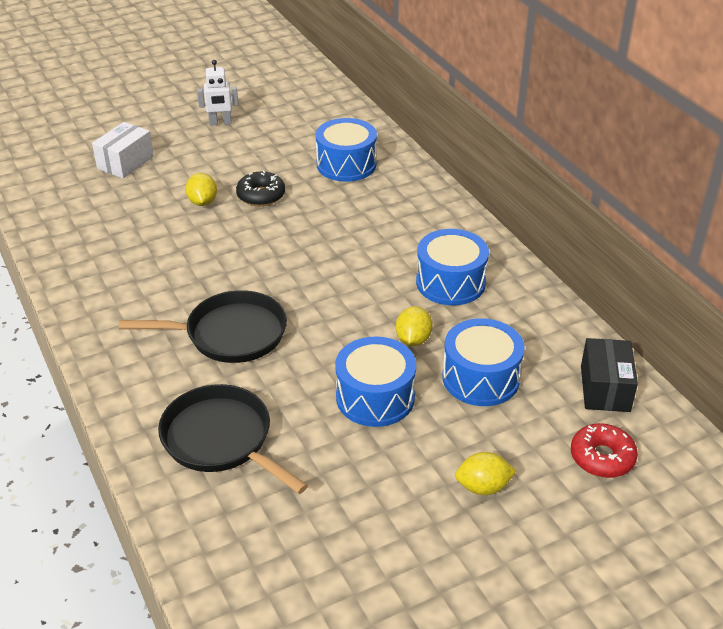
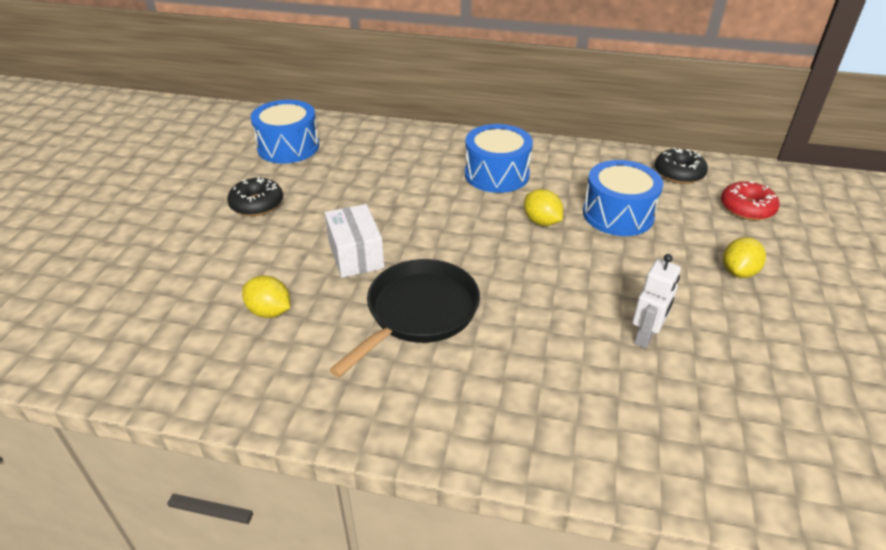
camera: 50 degrees left, 0 degrees up
(125, 162) = (68, 255): white box -> white box (356, 255)
(202, 202) = (211, 239): yellow lemon -> yellow lemon (269, 311)
(220, 123) = (118, 175): white robot -> white robot (646, 336)
(221, 440) = (558, 389): black pan -> none
(375, 397) = (590, 273): blue drum -> none
(605, 388) = (679, 173): black box -> black donut

